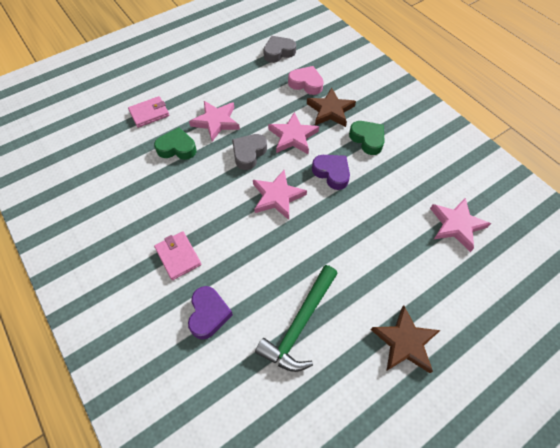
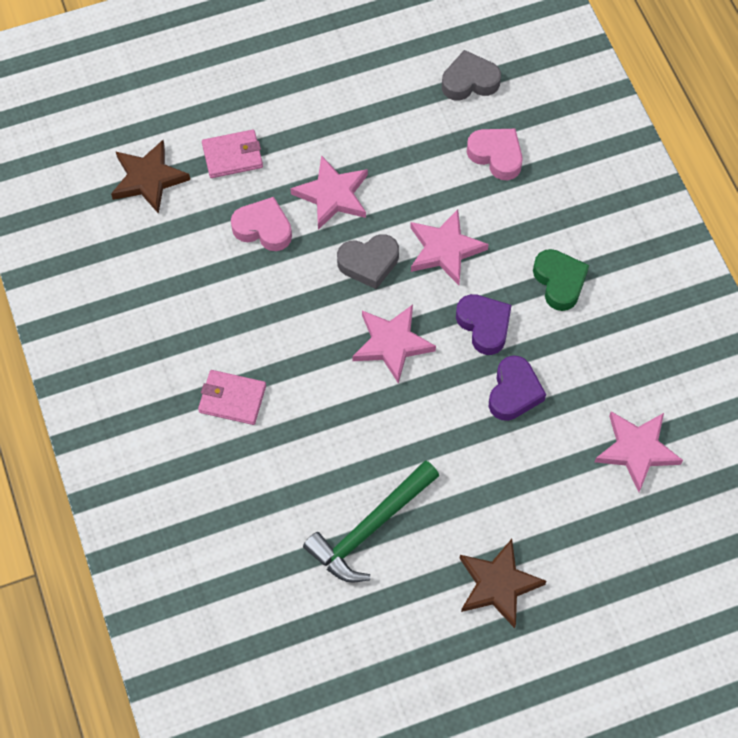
camera: 15 degrees right, 5 degrees up
(177, 148) = (263, 228): green heart -> pink heart
(178, 256) = (232, 399): pink wallet -> pink wallet turned 60 degrees counterclockwise
(209, 314) = (256, 486): purple heart -> purple heart (514, 392)
(248, 153) = (369, 263): grey heart -> grey heart turned 150 degrees counterclockwise
(330, 110) = (519, 216): brown star -> brown star (148, 179)

